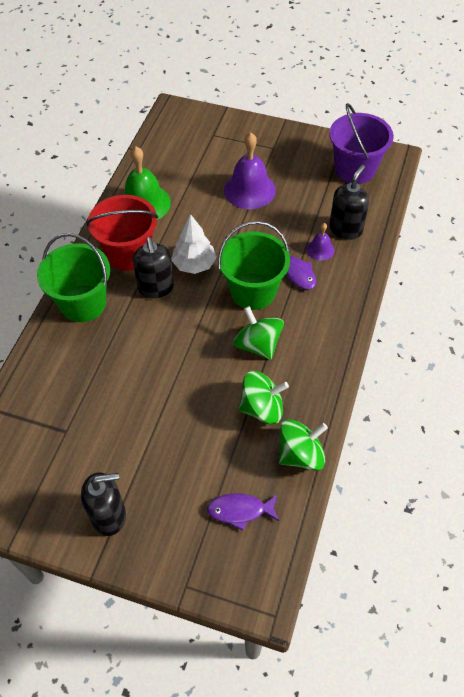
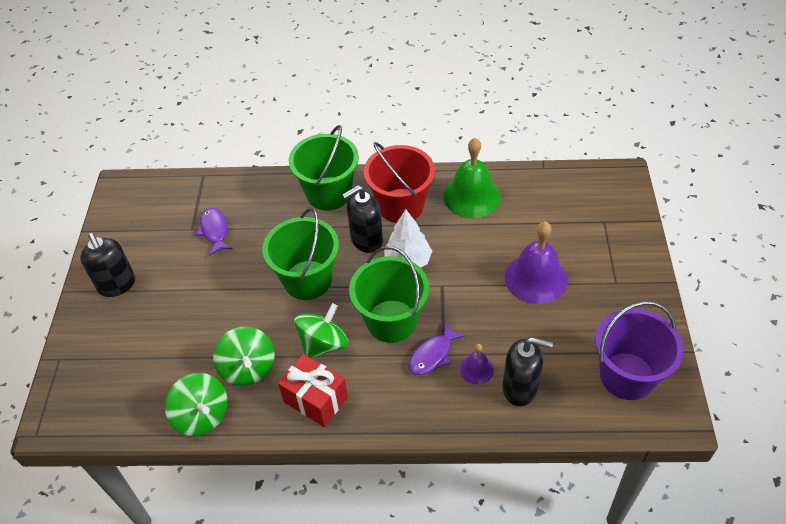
camera: 75 degrees right, 5 degrees down
(181, 342) = (307, 280): none -> green bucket
(240, 510) = (134, 380): purple fish -> purple fish (214, 231)
(312, 362) = (315, 399): none -> red gift

